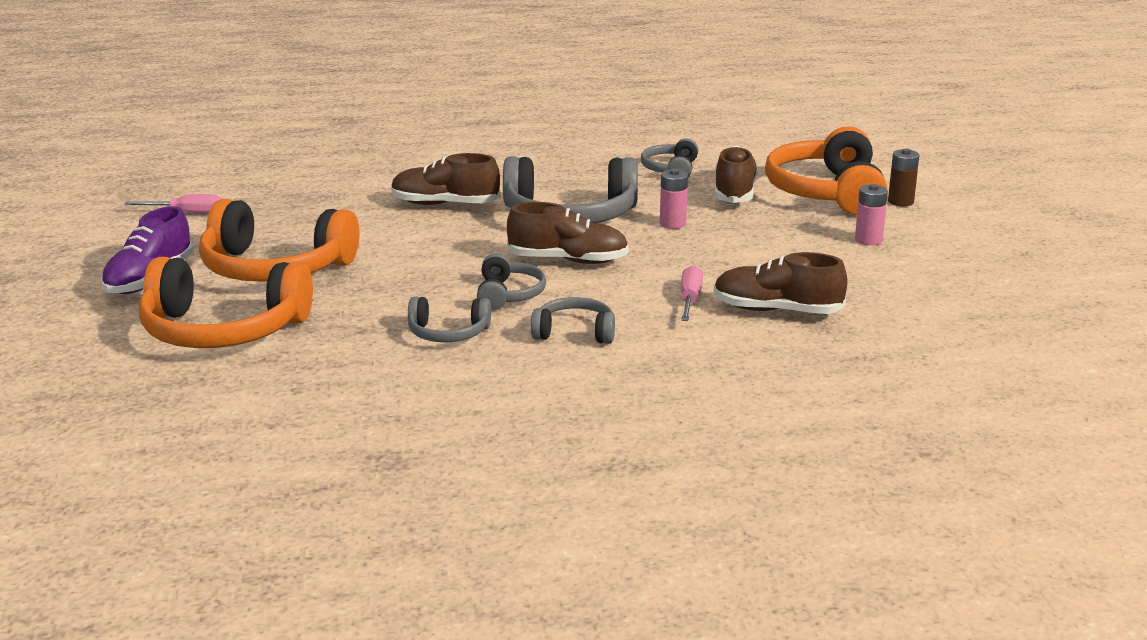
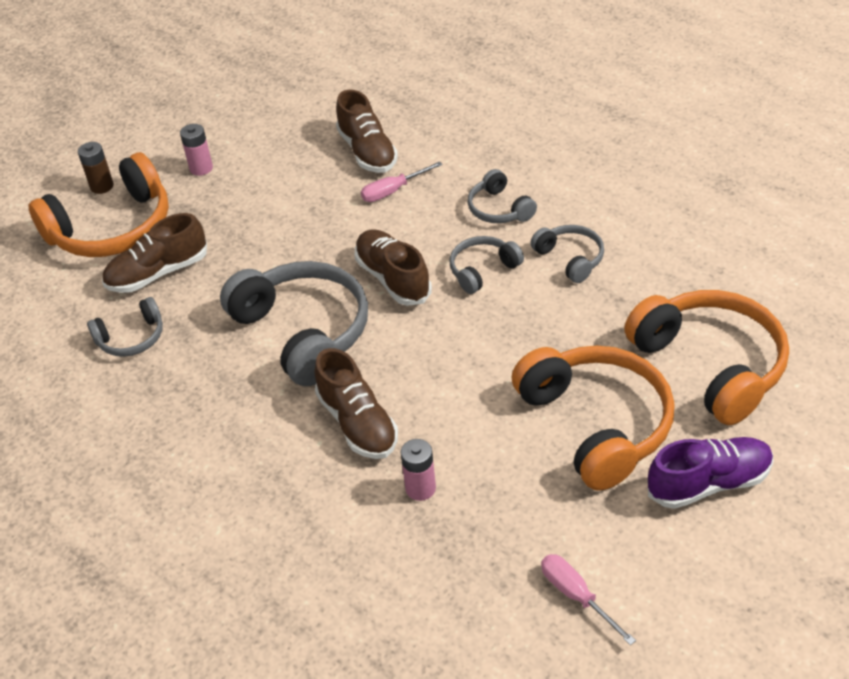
camera: 125 degrees left, 20 degrees up
(672, 224) = (263, 269): pink battery -> pink battery (420, 488)

